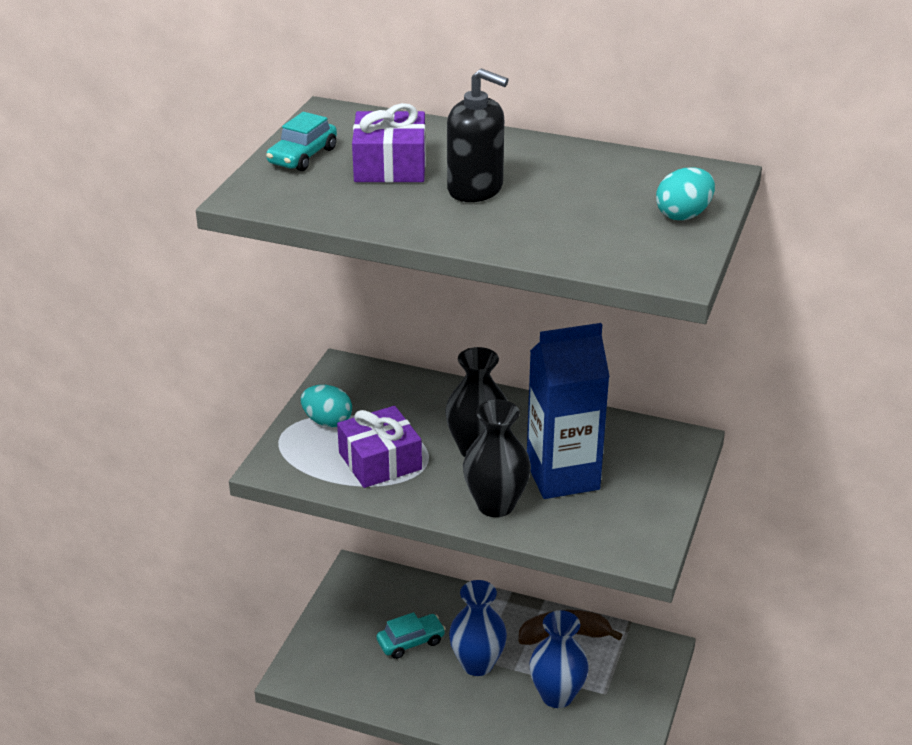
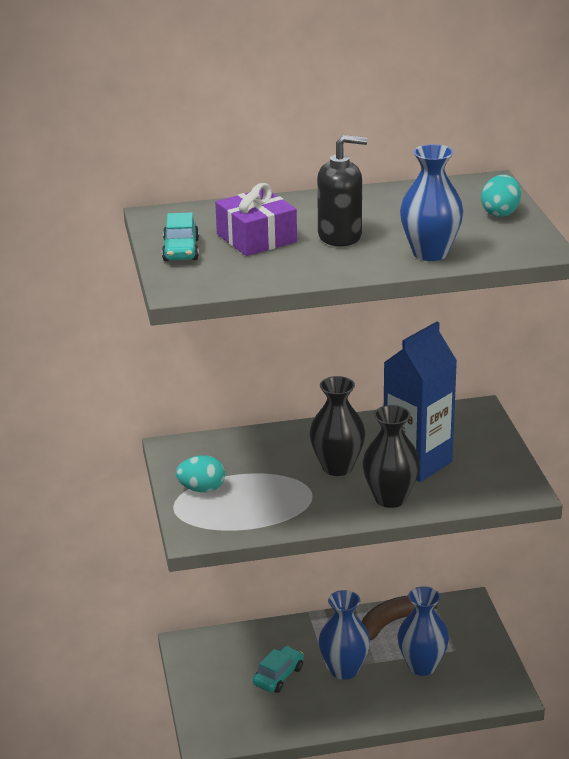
camera: 30 degrees left, 5 degrees down
(380, 461) = (273, 501): purple gift -> none
(544, 238) = (430, 253): none -> blue vase

